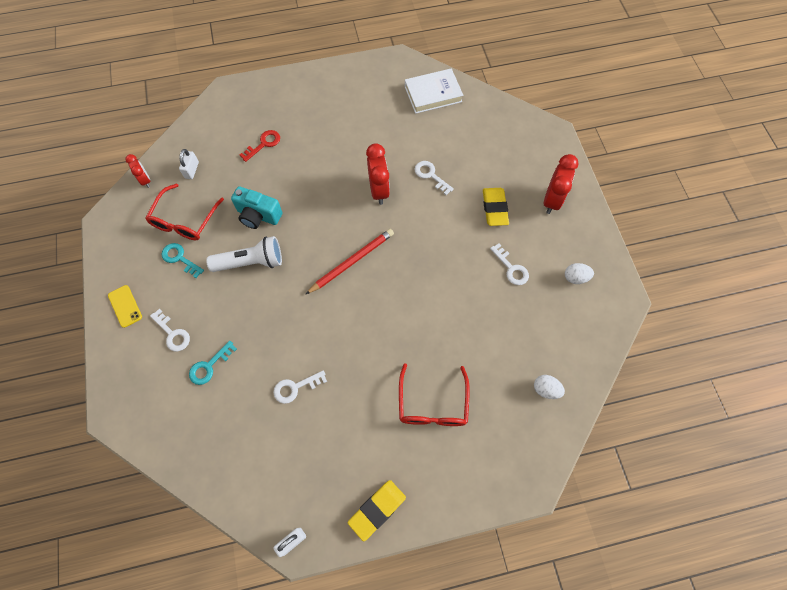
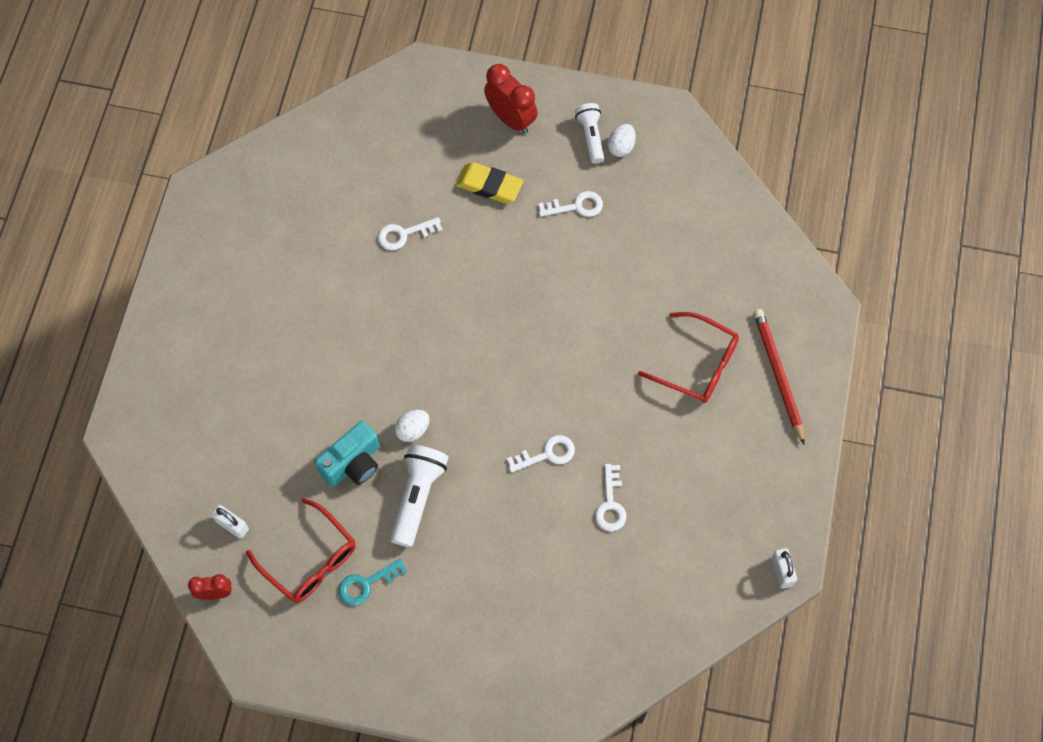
camera: 65 degrees left, 0 degrees up
(125, 306) = (403, 674): yellow phone -> none
(172, 333) = (472, 625): white key -> white key (547, 454)
(209, 366) = (537, 594): turquoise key -> none
(263, 144) = (241, 417): red key -> none
(352, 261) = (478, 377): red pencil -> red pencil (778, 375)
(377, 509) = (786, 471): yellow eraser -> none
(378, 190) = (393, 304): red clock -> none
(433, 94) = (280, 175): white book -> none
(545, 389) = (733, 243): white egg -> white egg (413, 430)
(570, 255) = (590, 137): none -> white flashlight

